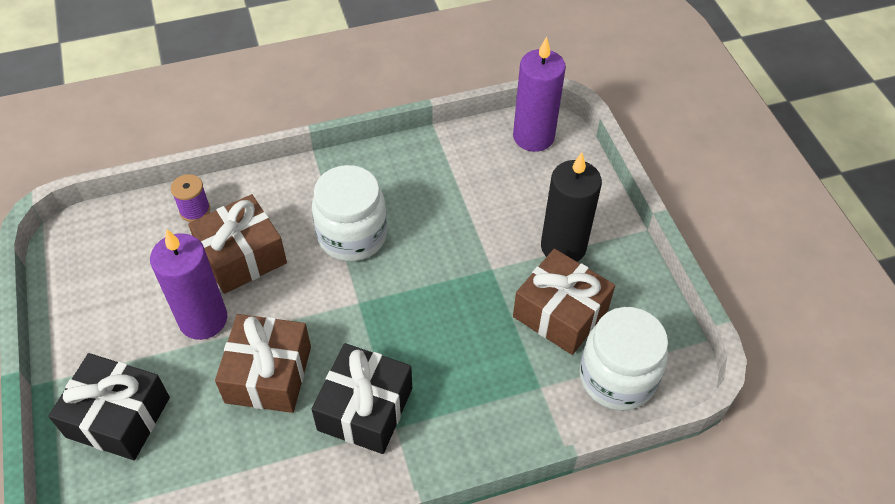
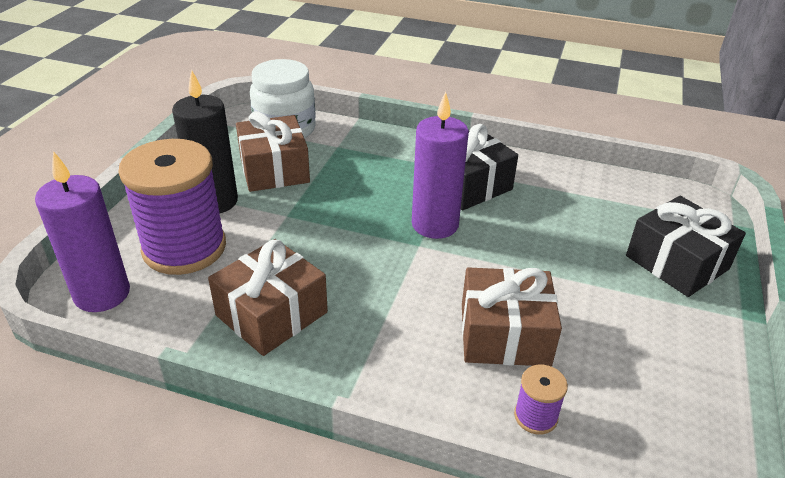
camera: 145 degrees left, 15 degrees down
(203, 319) = (572, 297): purple candle -> purple candle (435, 224)
(268, 374) = (531, 233): brown gift -> brown gift (271, 314)
(352, 236) = (378, 297): white jar -> none
(528, 195) = (184, 248): none -> purple spool

